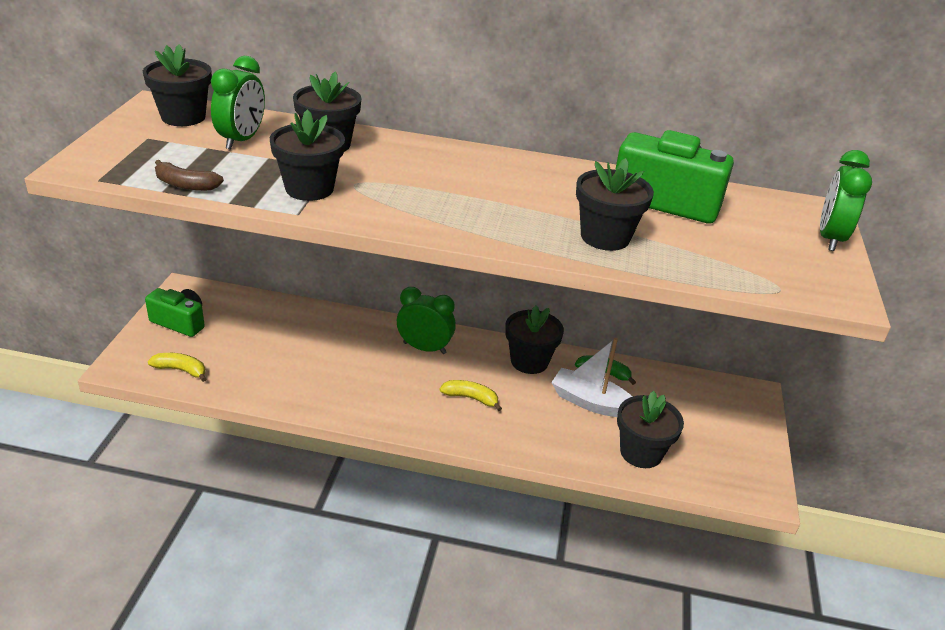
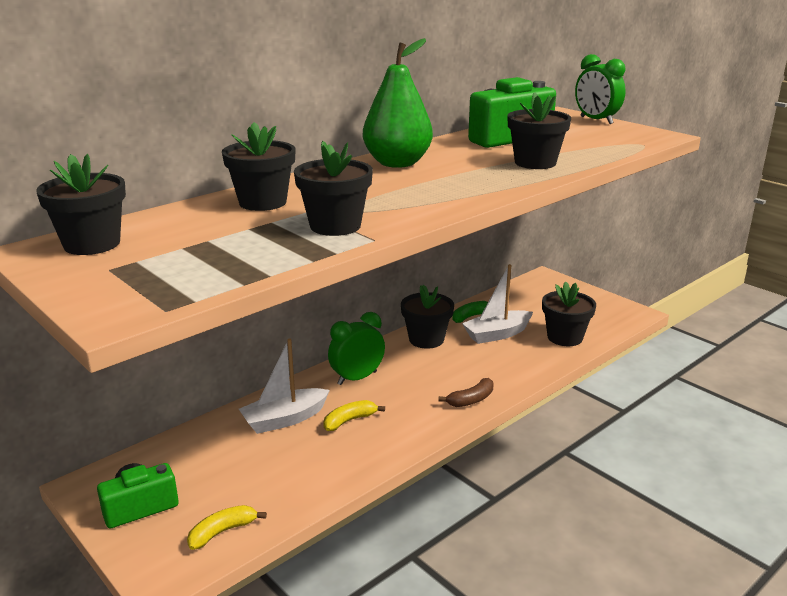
camera: 50 degrees left, 10 degrees down
(185, 185) = (248, 271): brown banana -> brown banana (471, 400)
(242, 140) = (193, 231): green clock -> none
(331, 337) = (284, 419): none -> white boat
(471, 398) = (442, 380): yellow banana -> yellow banana (349, 420)
(500, 169) = (397, 163): none -> green pear

